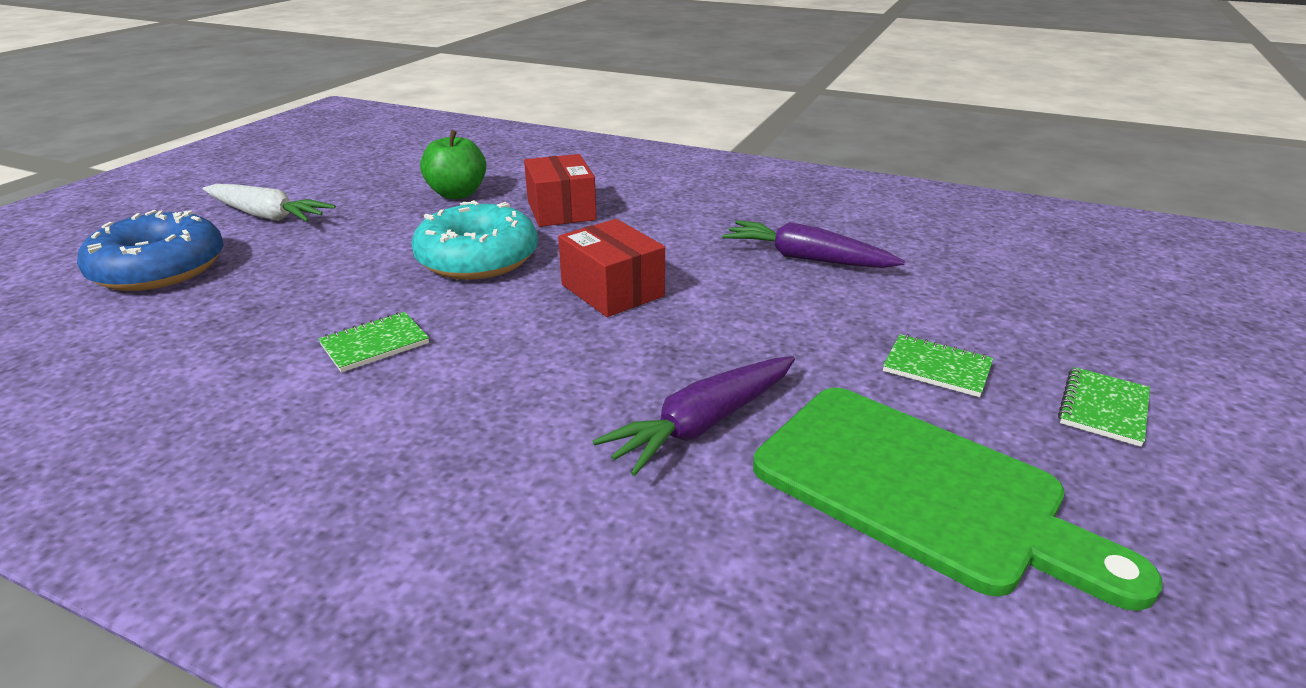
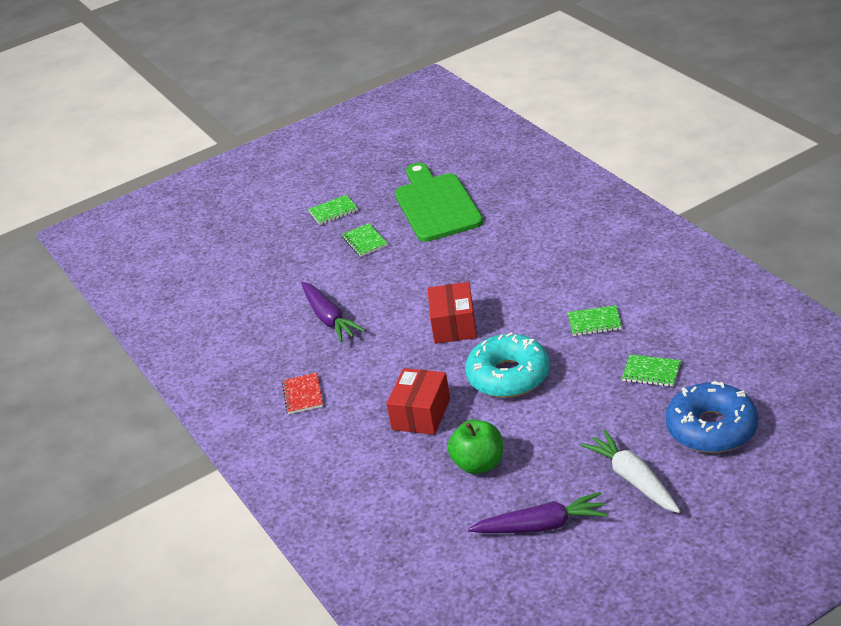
camera: 140 degrees left, 5 degrees up
(256, 304) = (651, 372): none -> green notebook
(703, 424) = (481, 244): purple carrot -> purple carrot (541, 526)
(721, 197) = (303, 395): none -> red notebook

